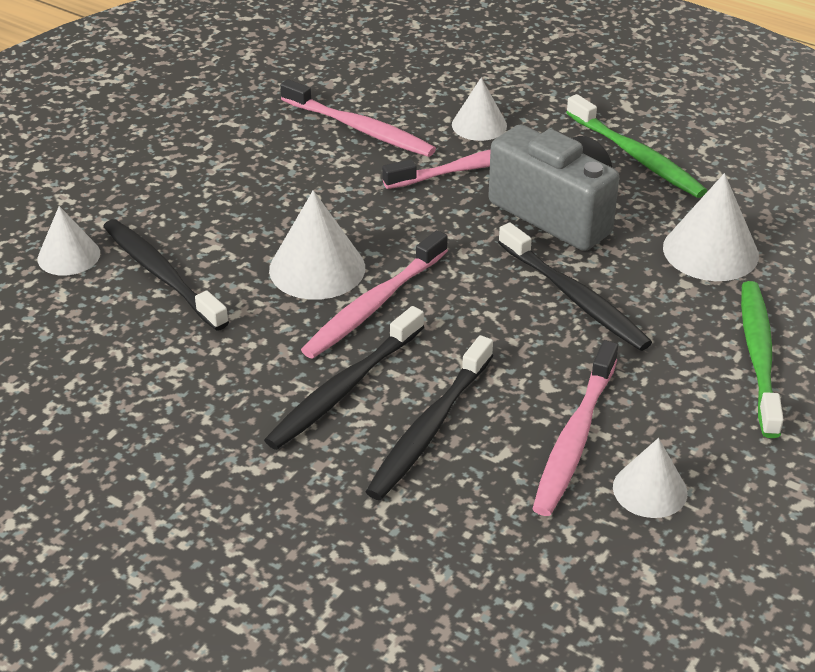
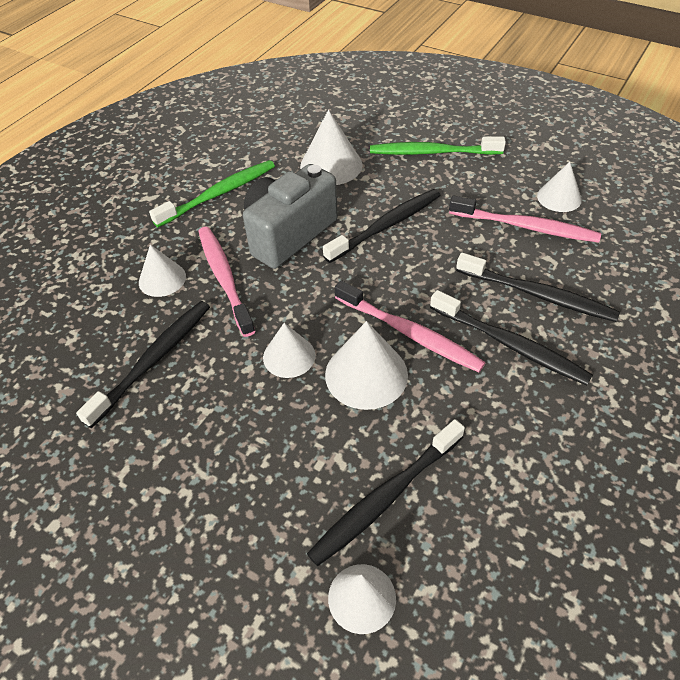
camera: 90 degrees left, 10 degrees up
(352, 214) = (289, 356): none -> white cone
(360, 128) = (154, 360): pink toothbrush -> black toothbrush

